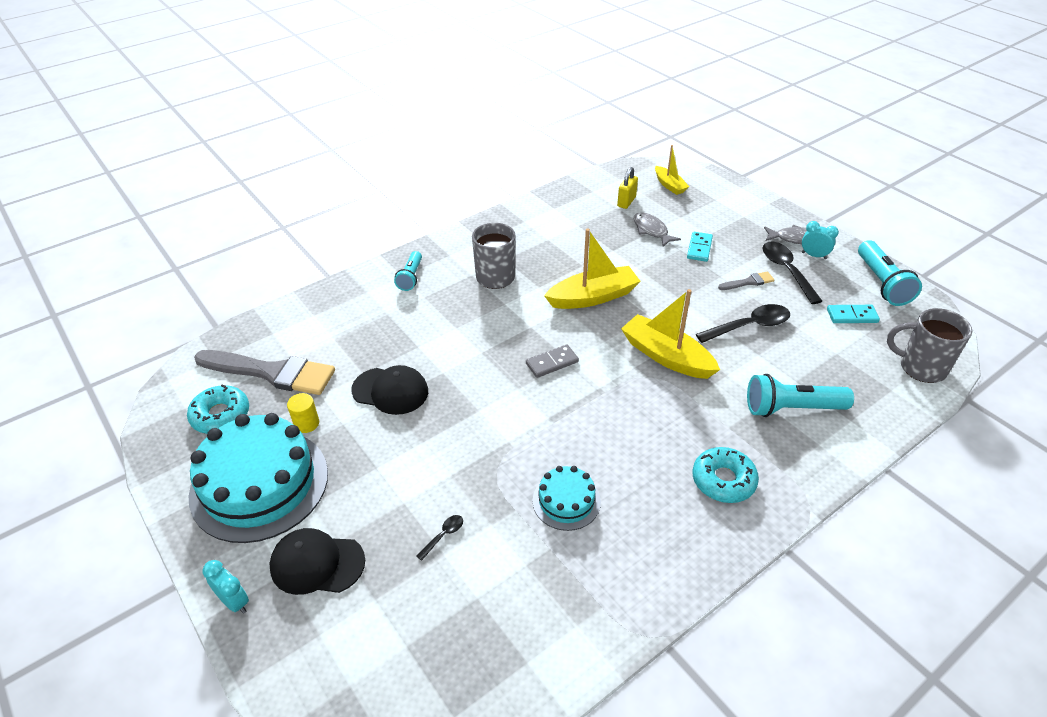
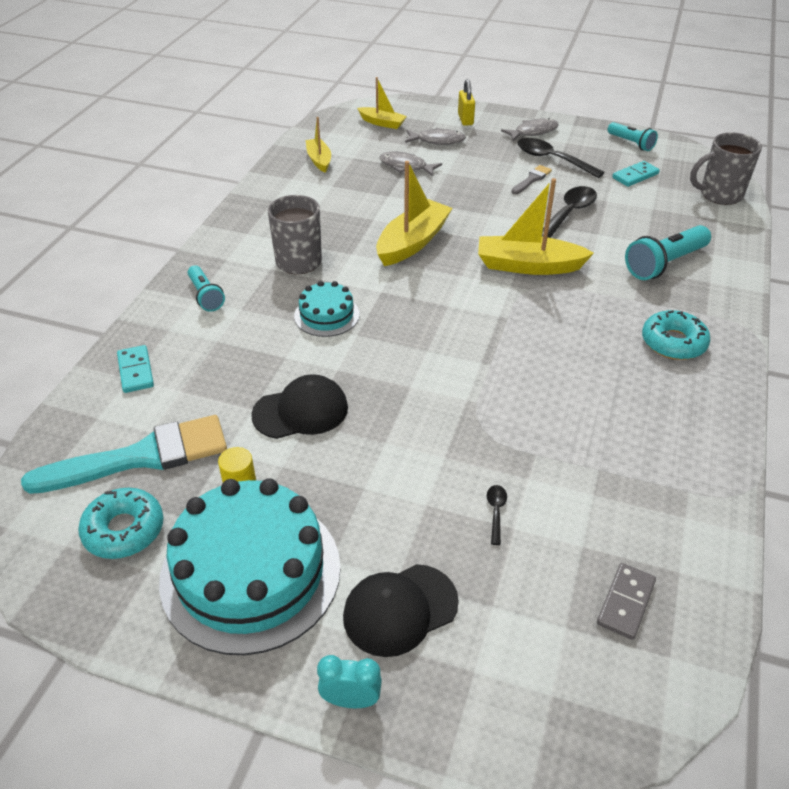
camera: 35 degrees left, 0 degrees up
(271, 372) = (141, 457): grey brush -> turquoise brush
(552, 363) = (435, 314): grey domino -> grey domino (626, 602)
(566, 501) = (571, 423): turquoise cake -> turquoise cake (326, 315)
(588, 200) = (319, 160): none -> yellow boat
(626, 202) = (357, 150): yellow padlock -> yellow padlock (465, 119)
(699, 248) = (463, 167): turquoise domino -> turquoise domino (136, 371)
(700, 217) = (437, 140): none -> grey fish
(814, 255) = (560, 140): turquoise clock -> none
(882, 283) = (631, 143): turquoise flashlight -> turquoise flashlight, size x0.62

